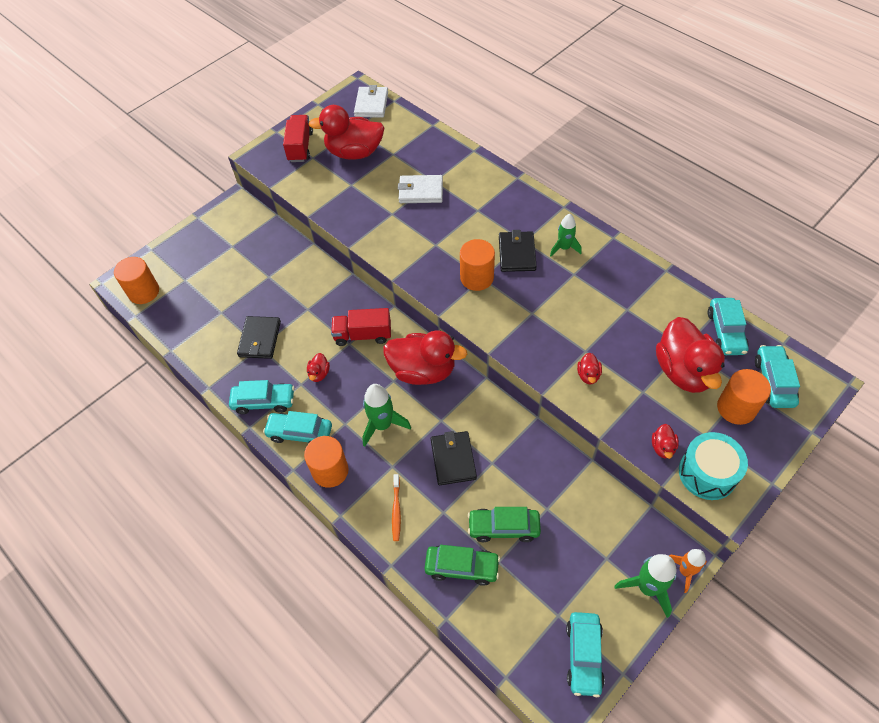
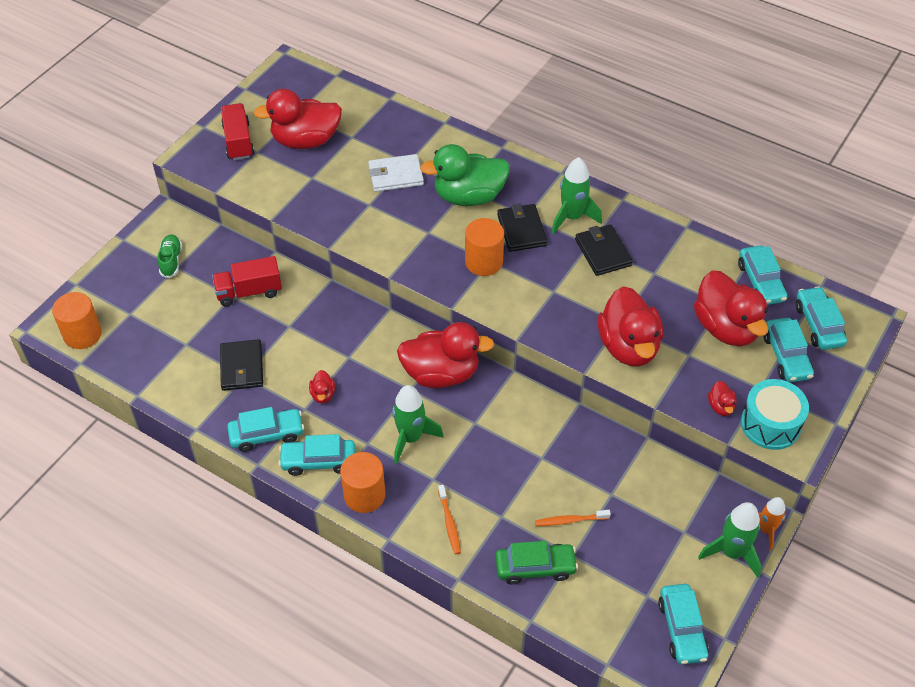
camera: 15 degrees left, 5 degrees down
(229, 240) = (171, 261): none -> green shoe
(363, 335) = (362, 345): red truck -> red truck (249, 292)
(371, 104) = (310, 82): white wallet -> none
(453, 459) = (498, 461): black wallet -> black wallet (603, 252)
(478, 217) = (469, 196): none -> green duck
(503, 527) = (570, 520): green car -> orange toothbrush
(564, 248) = (572, 217): green rocket -> green rocket, size x1.50
(588, 375) = (628, 346): red duck -> red duck, size x2.38
(736, 408) = (786, 356): orange cylinder -> turquoise car

